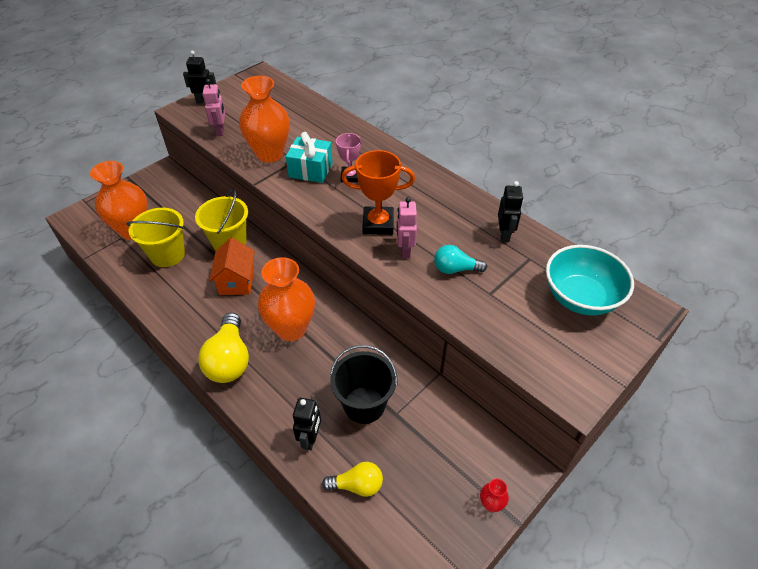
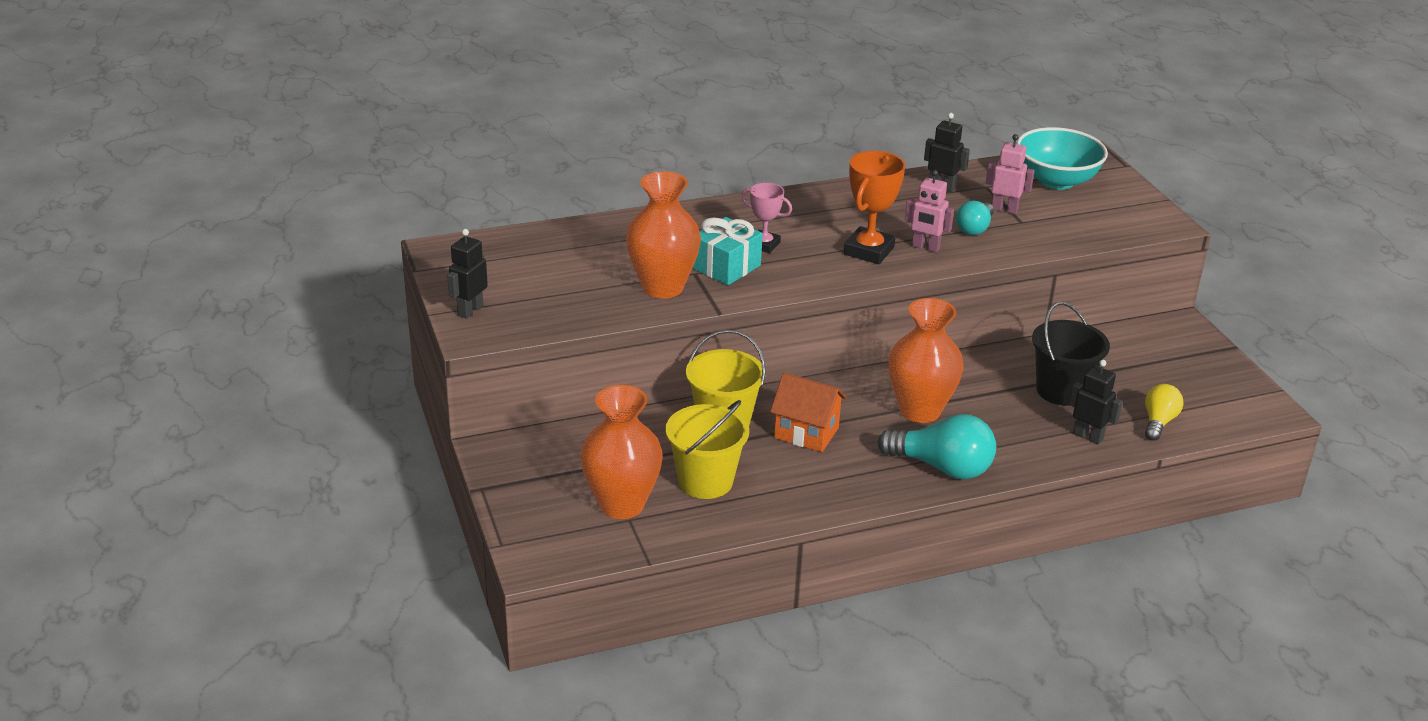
camera: 65 degrees left, 15 degrees down
(220, 131) = (566, 313): pink robot -> pink robot (1004, 209)
(229, 360) = (942, 467): yellow light bulb -> turquoise light bulb
(491, 504) = (1211, 354): red vase -> none

